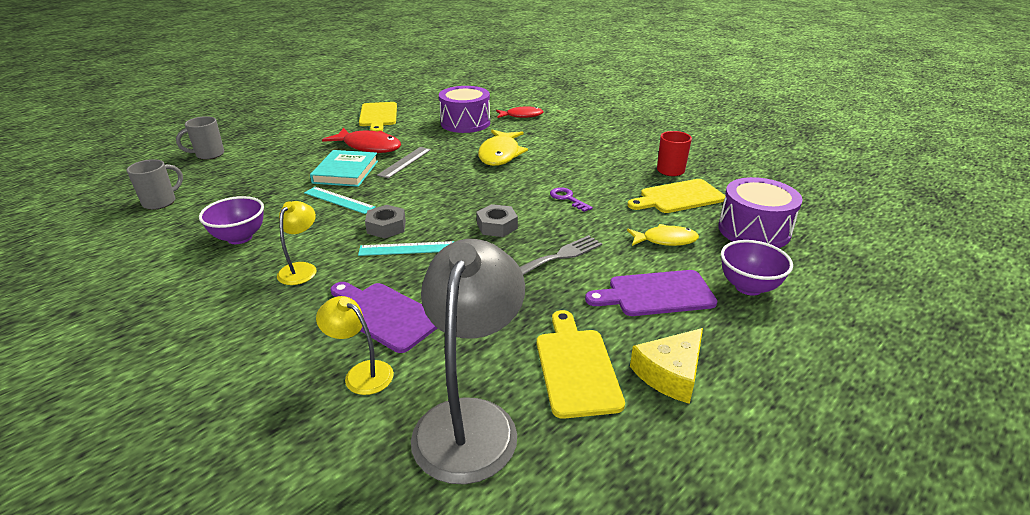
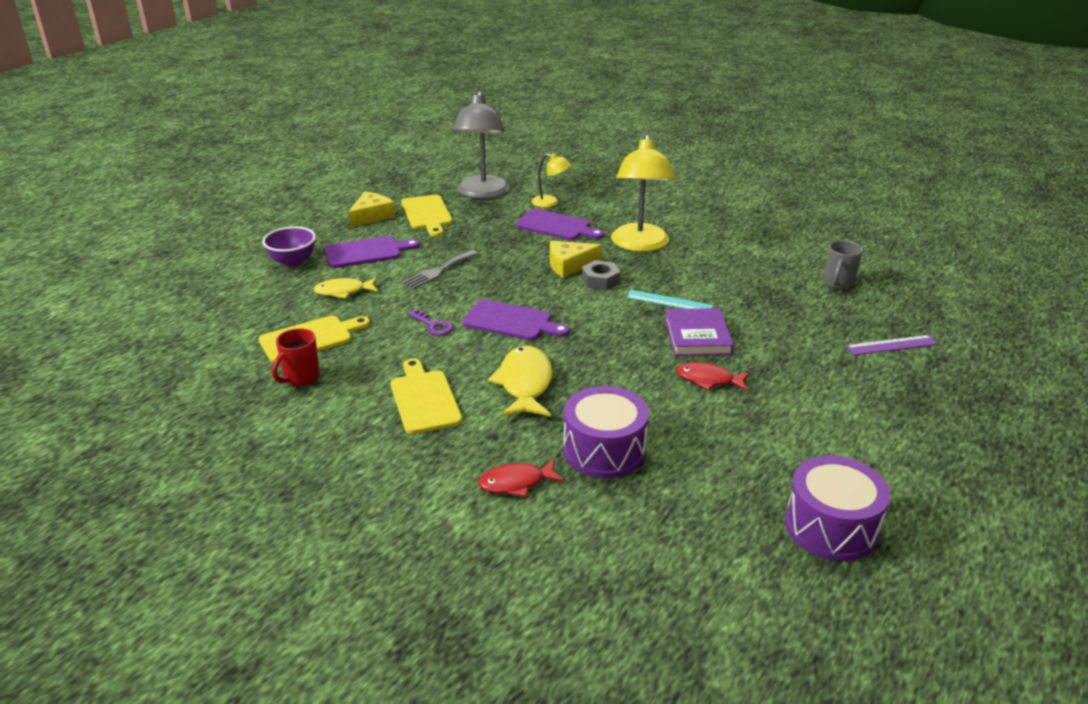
camera: 170 degrees right, 0 degrees up
(209, 155) = (891, 345): grey mug -> purple ruler
(239, 238) = (717, 261): purple bowl -> none
(301, 269) = (640, 245): yellow lamp -> yellow lamp, size x1.99
(346, 172) = (697, 336): turquoise book -> purple book
(369, 147) = (708, 380): red fish -> red fish, size x0.65
(378, 116) = (759, 453): yellow cutting board -> yellow cutting board (424, 399)
(405, 162) = (640, 358): grey ruler -> none
(407, 248) = (569, 265): turquoise ruler -> yellow cheese
(495, 195) = (511, 322): none -> purple cutting board
(497, 226) = (499, 290): grey nut -> none
(754, 230) = (253, 308): purple drum -> purple drum (831, 527)

